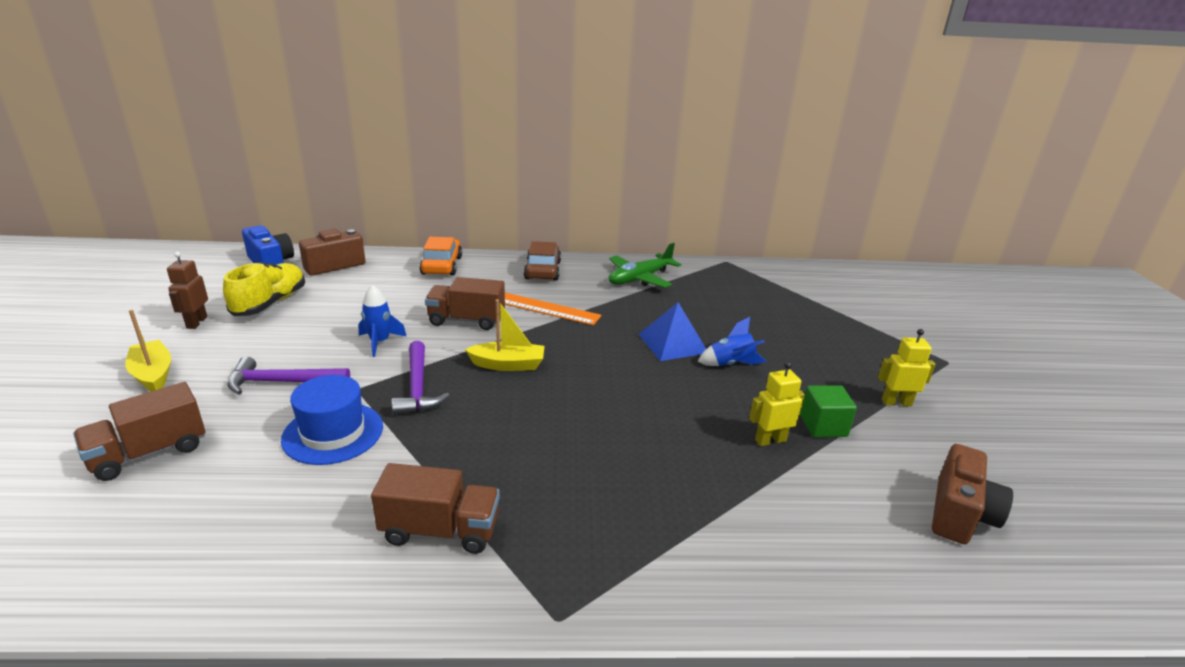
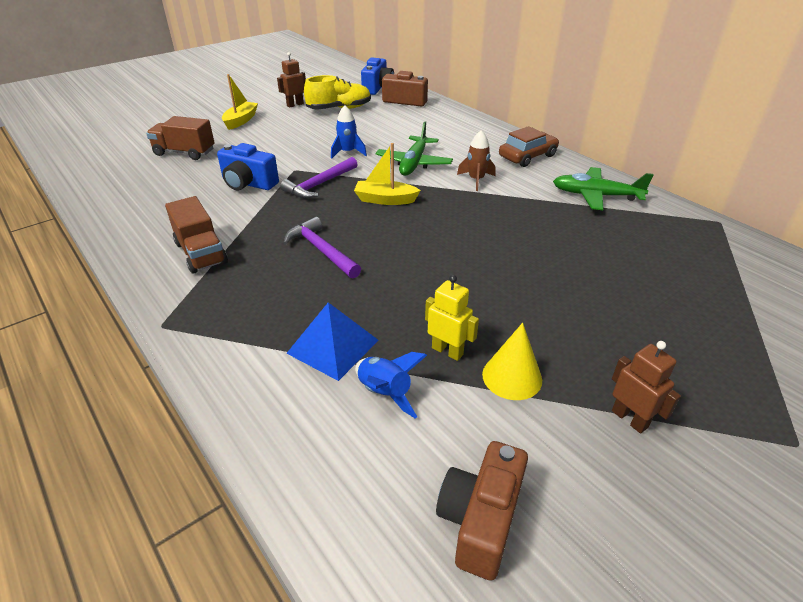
camera: 55 degrees right, 10 degrees up
(282, 382) = (274, 149): purple hammer -> purple hammer (321, 250)
(333, 433) = (248, 183): blue hat -> blue camera
(441, 265) = (465, 125): orange car -> none
(466, 320) = (414, 163): brown truck -> green plane
(508, 365) = (385, 200): yellow boat -> yellow boat turned 135 degrees clockwise
(544, 308) = (476, 180): orange ruler -> brown rocket
(672, 343) = (519, 250): blue pyramid -> blue pyramid (333, 346)
(731, 364) = (535, 290): blue rocket -> blue rocket (385, 393)
(823, 426) = (512, 377): green cube -> yellow cone
(896, 402) = (629, 419): yellow robot -> brown robot
(959, 514) = (480, 520): brown camera -> brown camera turned 120 degrees clockwise

